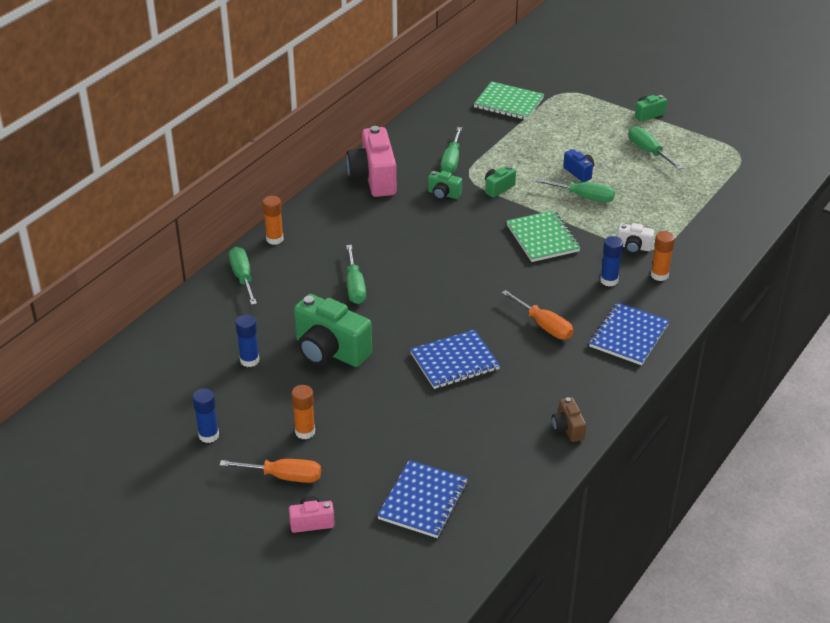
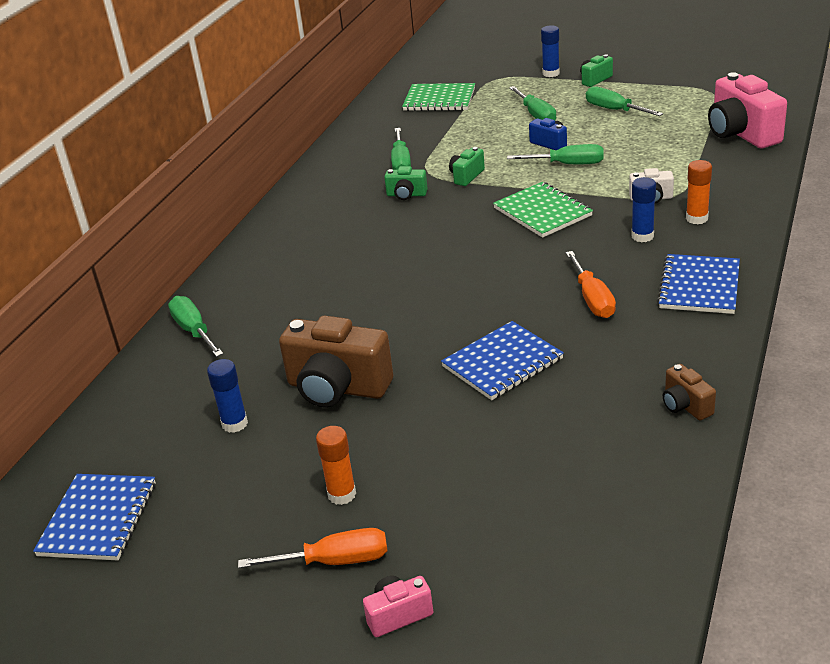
camera: 10 degrees left, 5 degrees down
(208, 435) = (208, 532): blue glue stick -> blue glue stick (551, 73)
(274, 239) = (221, 282): orange glue stick -> none
(330, 351) = (337, 388): green camera -> brown camera
(355, 286) = (340, 309): green screwdriver -> green screwdriver (536, 115)
(373, 178) = (318, 197): pink camera -> pink camera (741, 134)
(423, 501) = (542, 544): blue notebook -> blue notebook (98, 519)
(544, 326) = (592, 299): orange screwdriver -> orange screwdriver turned 45 degrees clockwise

